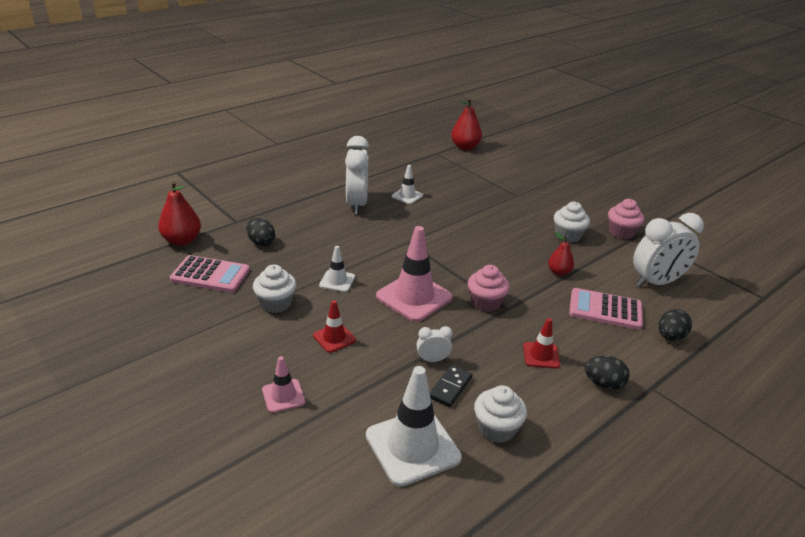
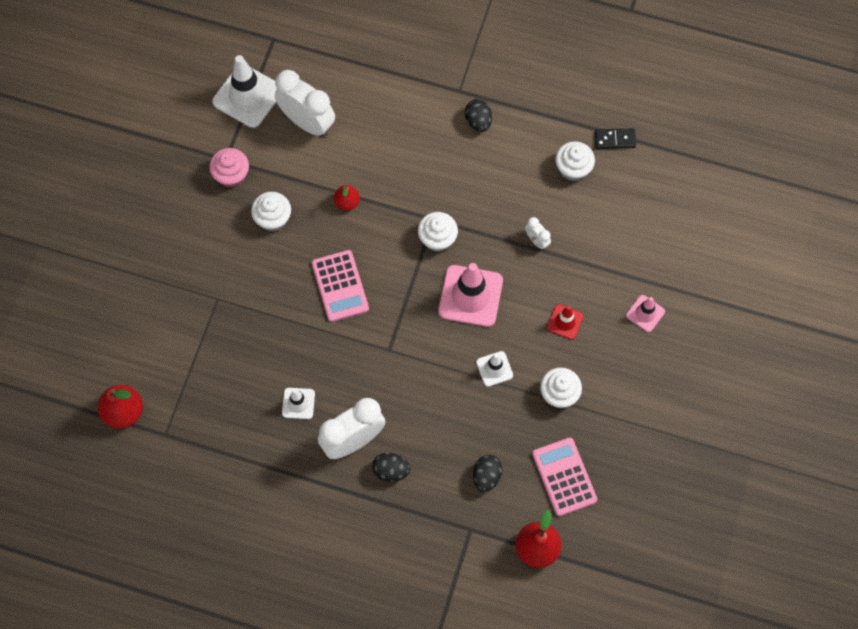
camera: 120 degrees left, 35 degrees up
(412, 446) = (625, 209): white traffic cone -> white traffic cone (247, 96)
(450, 387) = (556, 214): black domino -> black domino (615, 139)
(485, 303) = (437, 239): pink cupcake -> white cupcake
(541, 355) = (476, 172): red traffic cone -> none
(605, 310) = (381, 148): pink calculator -> pink calculator (340, 286)
(670, 336) = (385, 94): black egg -> black egg (391, 471)

